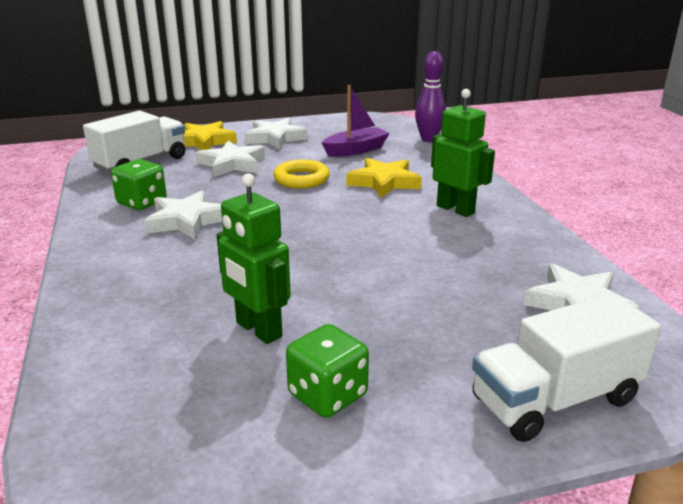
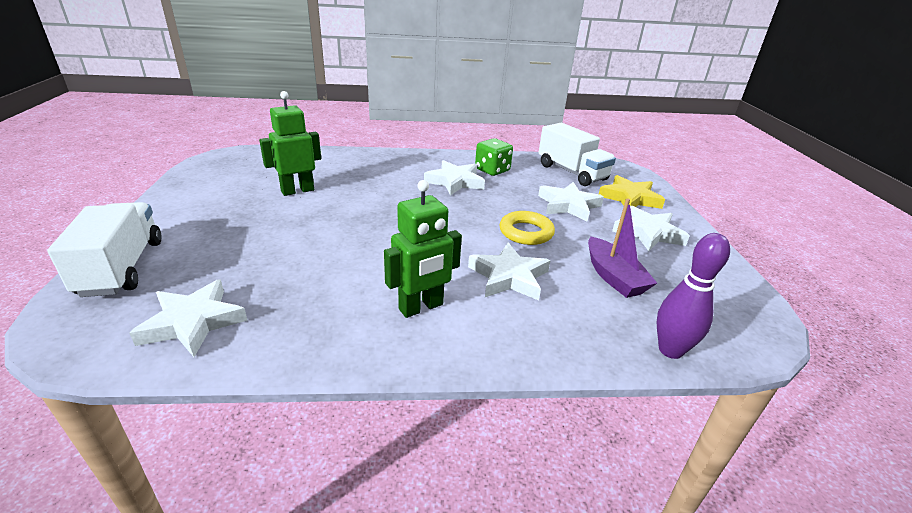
camera: 100 degrees right, 5 degrees up
(327, 395) = (220, 201): green dice -> none
(384, 182) = (509, 277): yellow star -> white star

